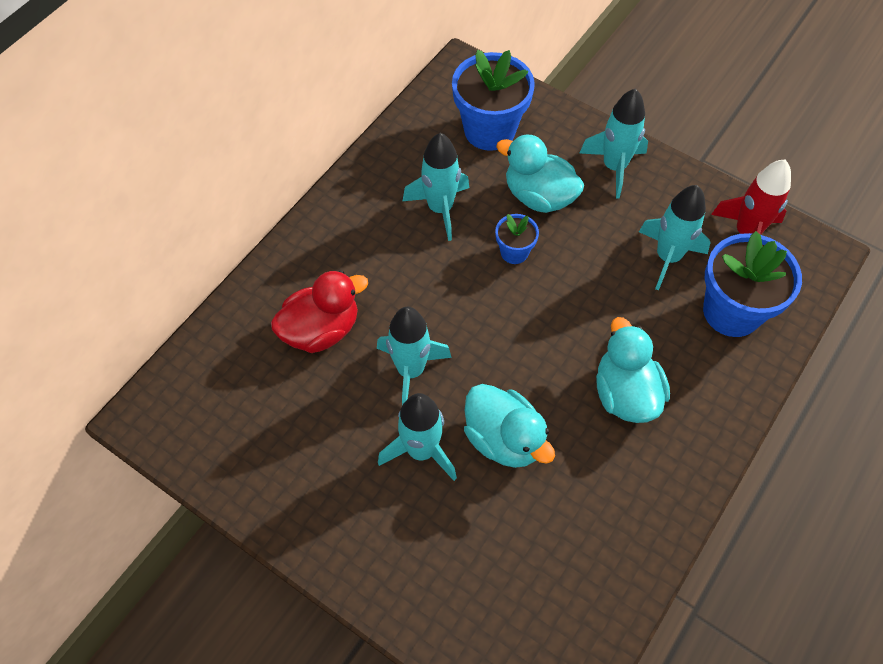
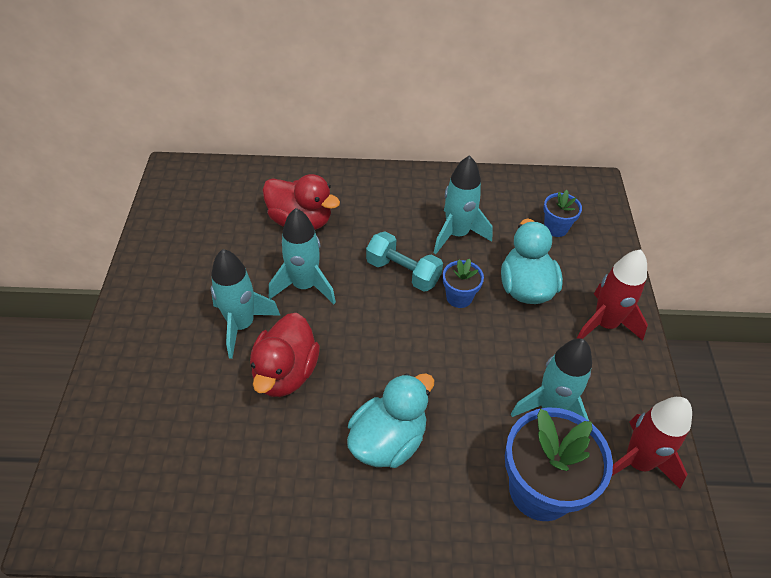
camera: 55 degrees right, 10 degrees down
(454, 279) = (403, 272): none -> turquoise dumbbell
(489, 130) = (556, 228): blue flower pot -> blue flower pot, size x0.50
(504, 439) = (285, 373): turquoise duck -> red duck
(614, 167) = (604, 324): turquoise rocket -> red rocket

